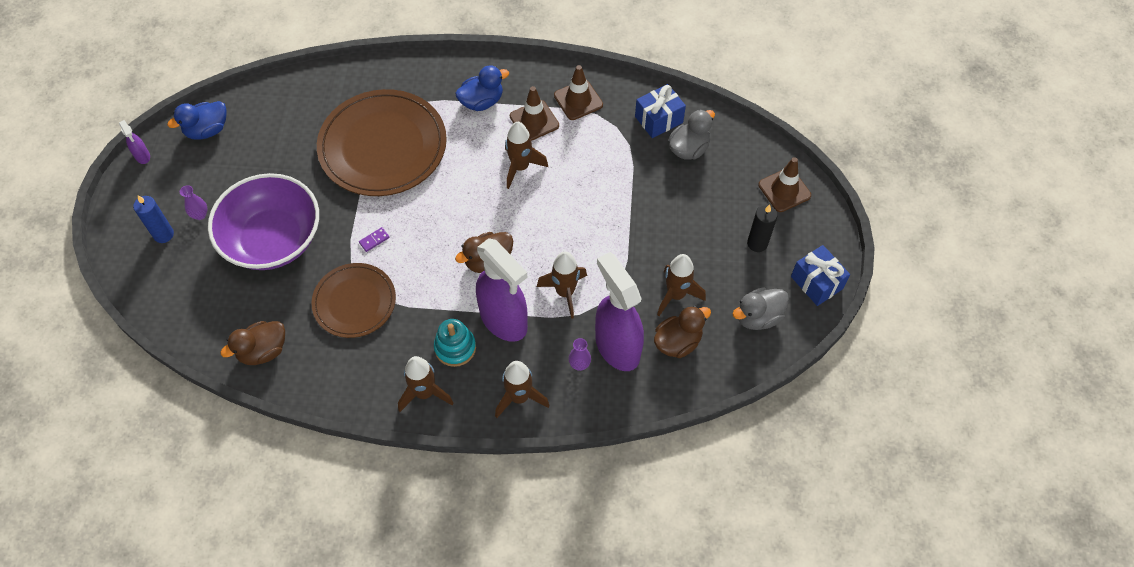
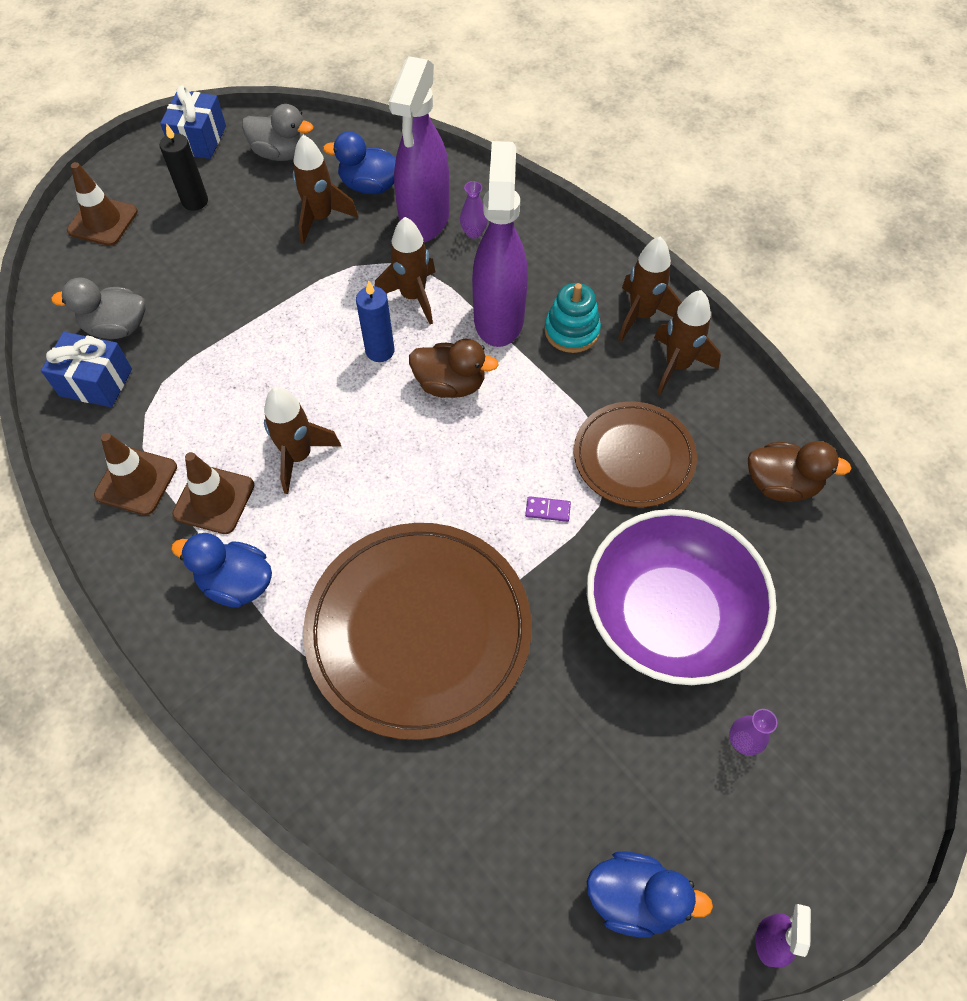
camera: 135 degrees left, 0 degrees up
(163, 234) = (814, 753): blue candle -> blue candle (380, 351)
(519, 397) = (556, 248): brown rocket -> brown rocket (677, 366)
(677, 342) = (370, 186): brown duck -> blue duck

